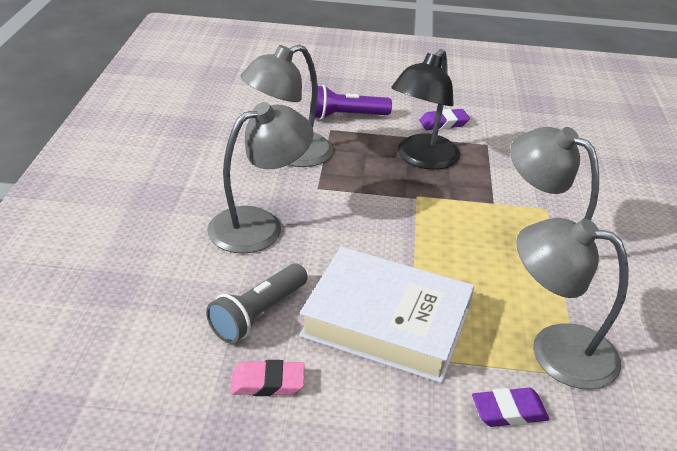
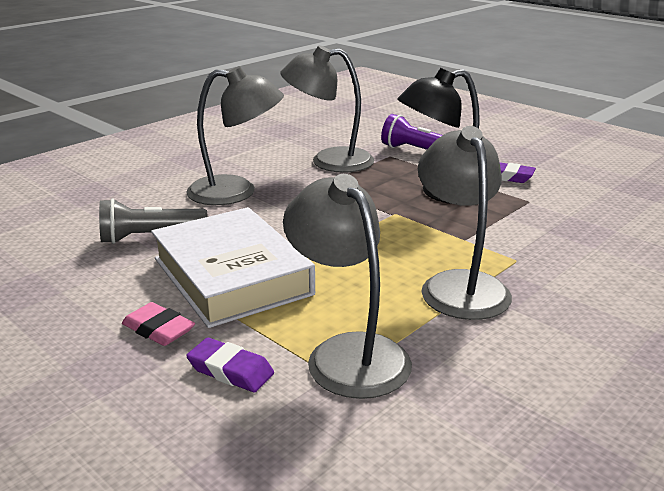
camera: 40 degrees right, 10 degrees down
(267, 382) = (91, 274): pink eraser -> pink eraser (158, 329)

